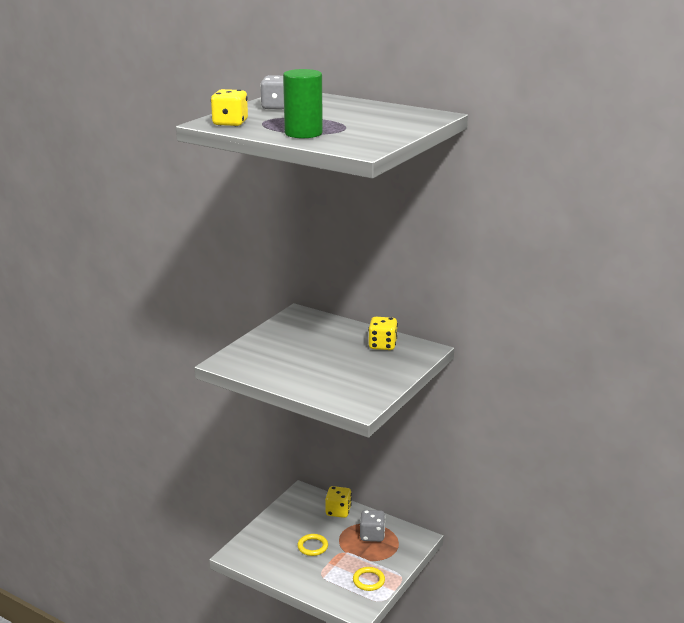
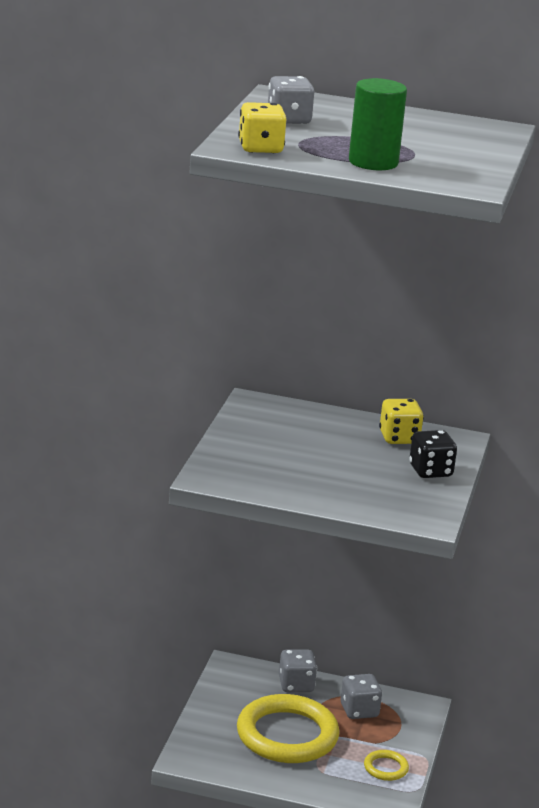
camera: 20 degrees left, 0 degrees up
(312, 546) = (287, 735): yellow ring -> yellow ring, size x2.33
(338, 511) = (296, 685): yellow dice -> grey dice
(388, 371) = (430, 471): none -> black dice

